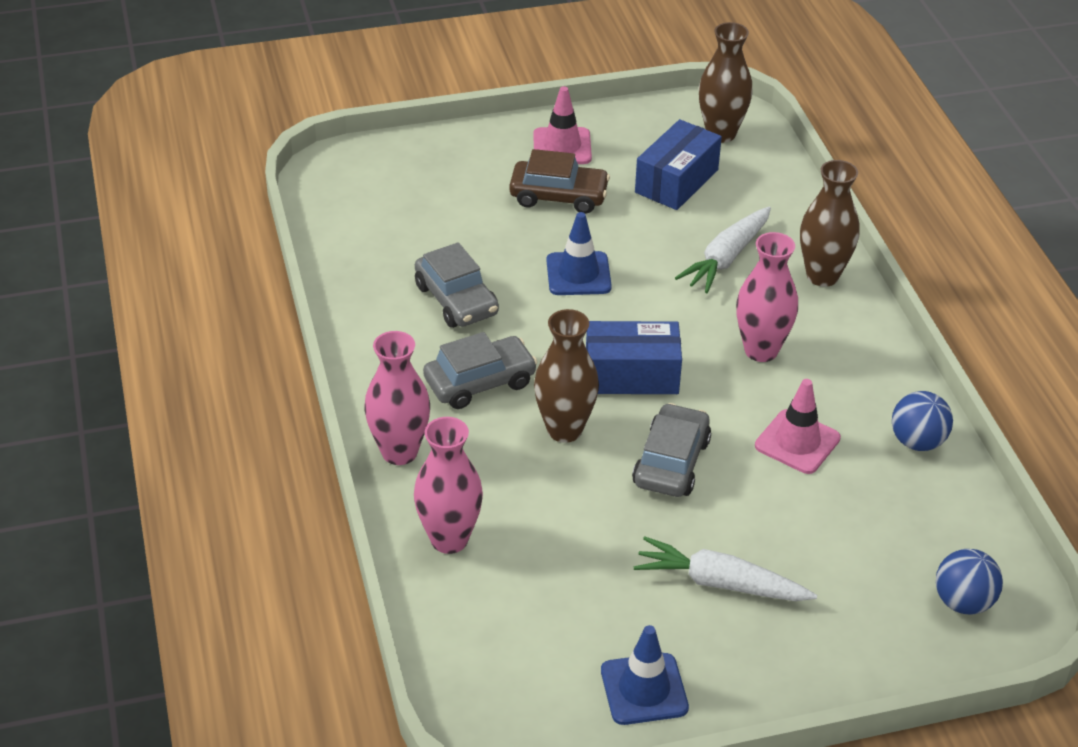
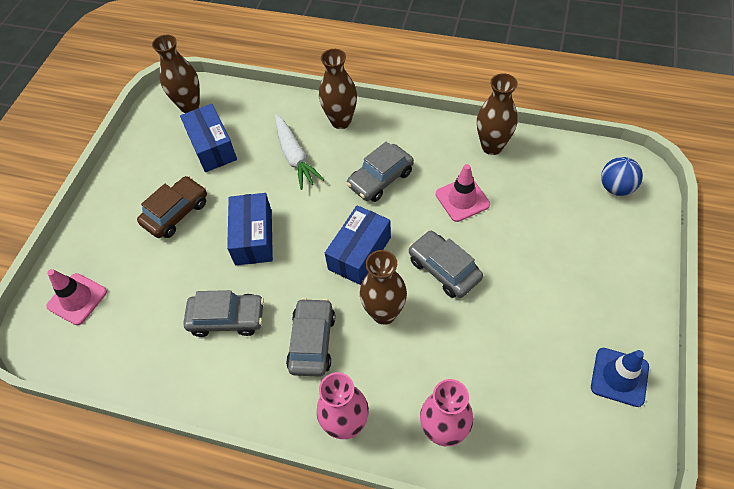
camera: 55 degrees left, 15 degrees up
(562, 146) = (133, 188): pink traffic cone -> pink traffic cone (77, 299)
(578, 274) = (253, 237): blue traffic cone -> blue box
(720, 583) = (552, 293): white carrot -> none
(761, 350) = (380, 179): pink vase -> grey car
(917, 442) = (492, 146): blue ball -> brown vase

